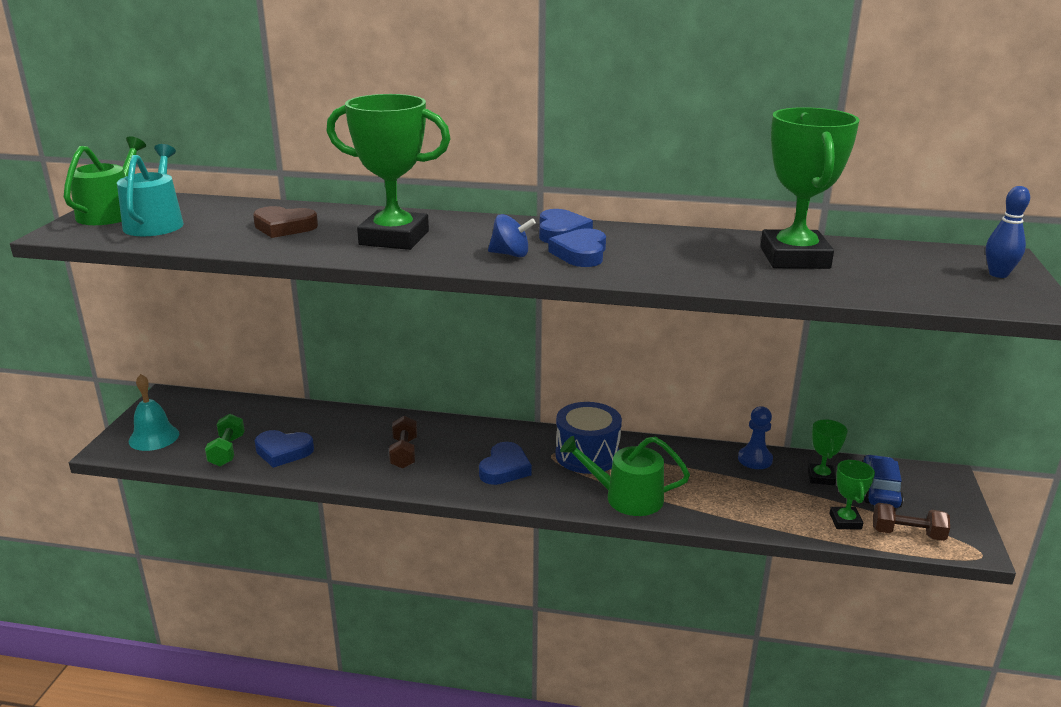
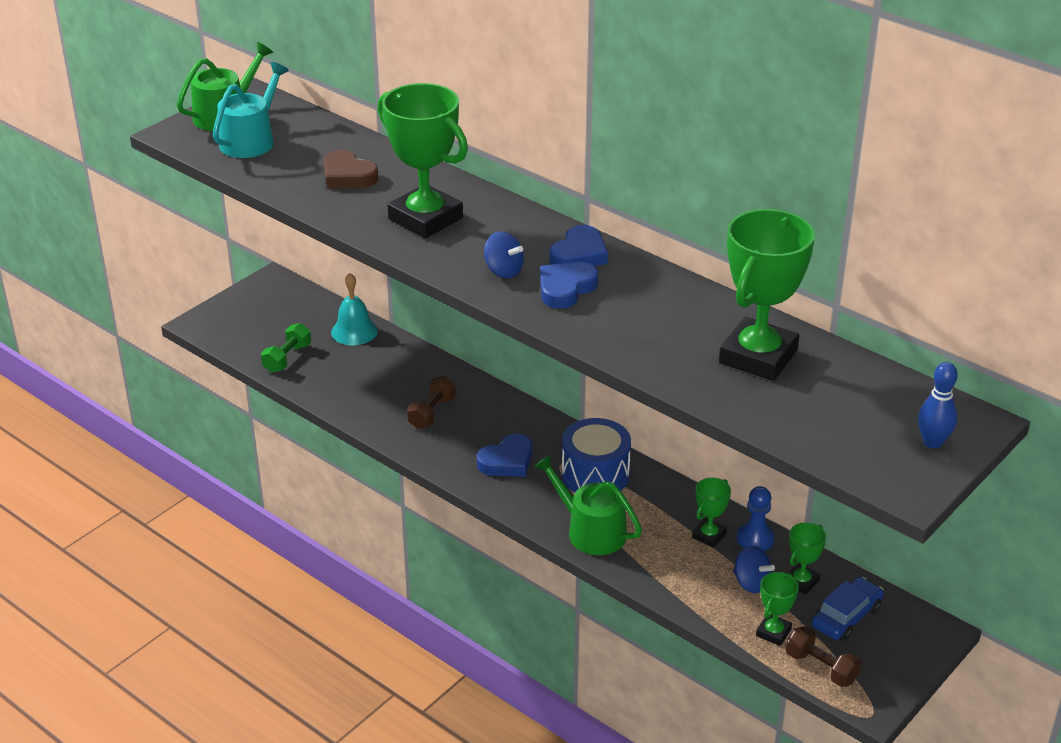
camera: 30 degrees right, 10 degrees up
(154, 437) = (238, 323): turquoise bell -> turquoise bell (354, 331)
(283, 451) = (332, 375): blue heart -> none
(720, 469) = (709, 535): none -> green trophy
(788, 491) = (751, 583): none -> blue spinning top

